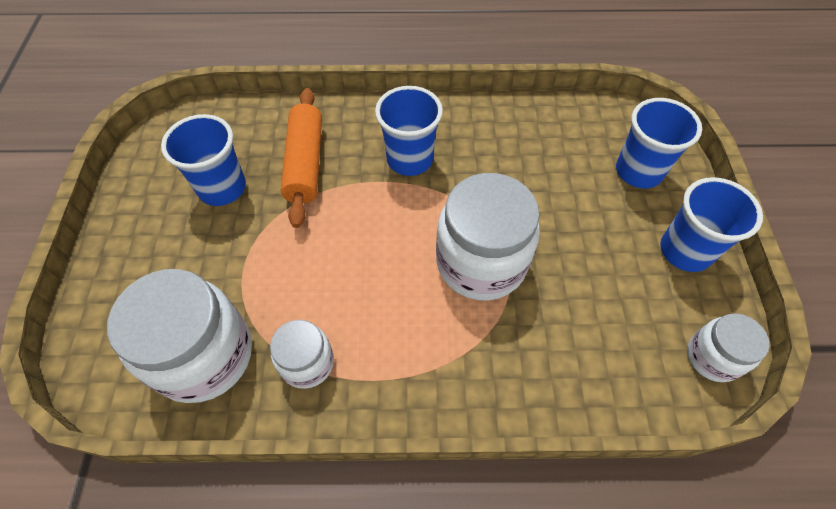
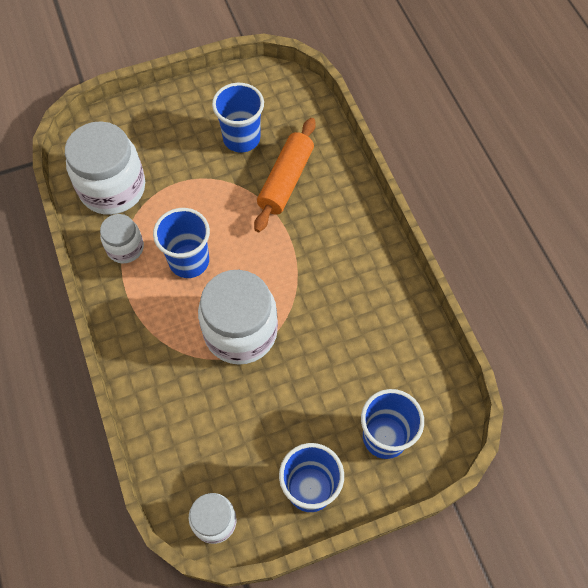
camera: 70 degrees right, 5 degrees up
(305, 163) = (286, 180): orange rolling pin -> orange rolling pin turned 45 degrees counterclockwise
(409, 159) = (320, 251): blue cup -> blue cup (189, 261)

